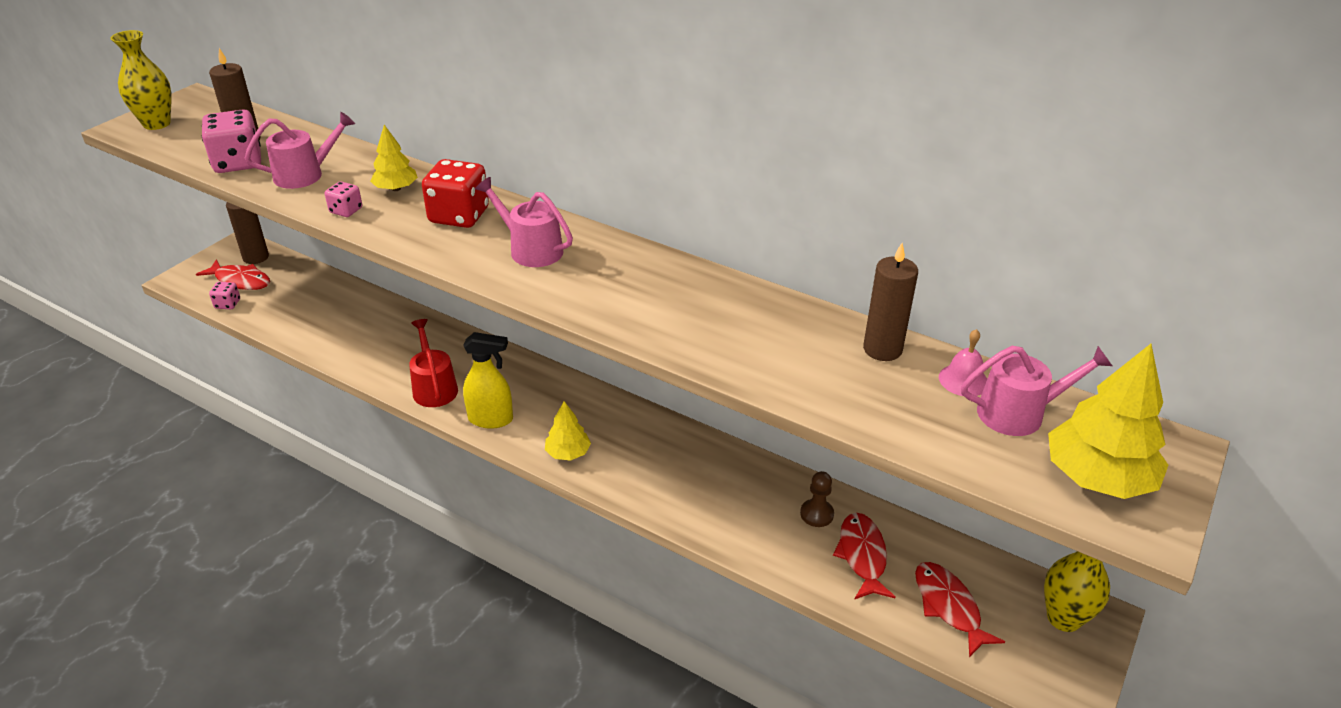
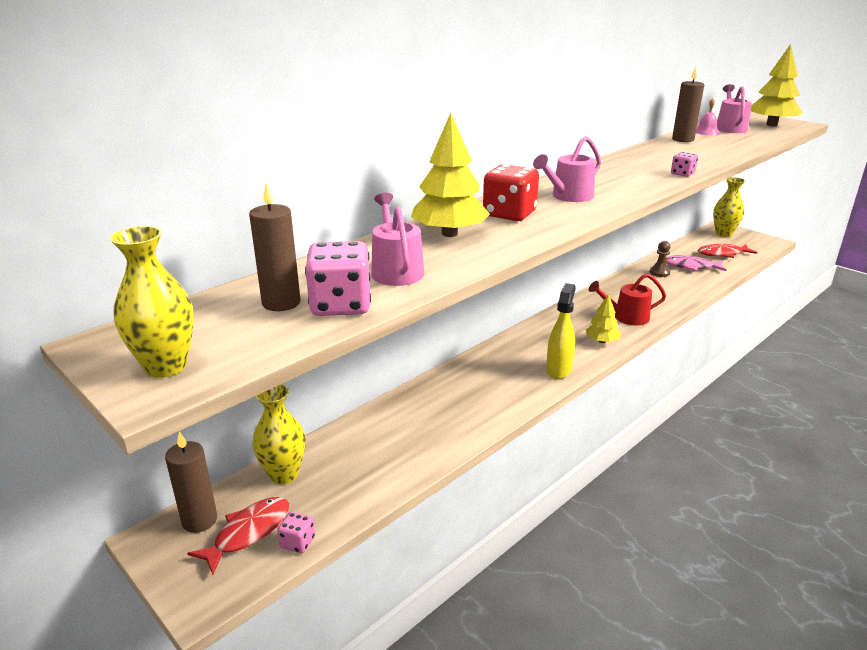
camera: 75 degrees left, 10 degrees down
(306, 280) = (284, 474): none -> yellow vase
(346, 210) = (483, 253): pink dice -> pink dice (682, 174)
(396, 189) = (449, 234): yellow tree -> yellow tree, size x1.72
(434, 387) = (510, 394): red watering can -> red watering can (626, 317)
(862, 555) = (690, 266): red fish -> pink fish

